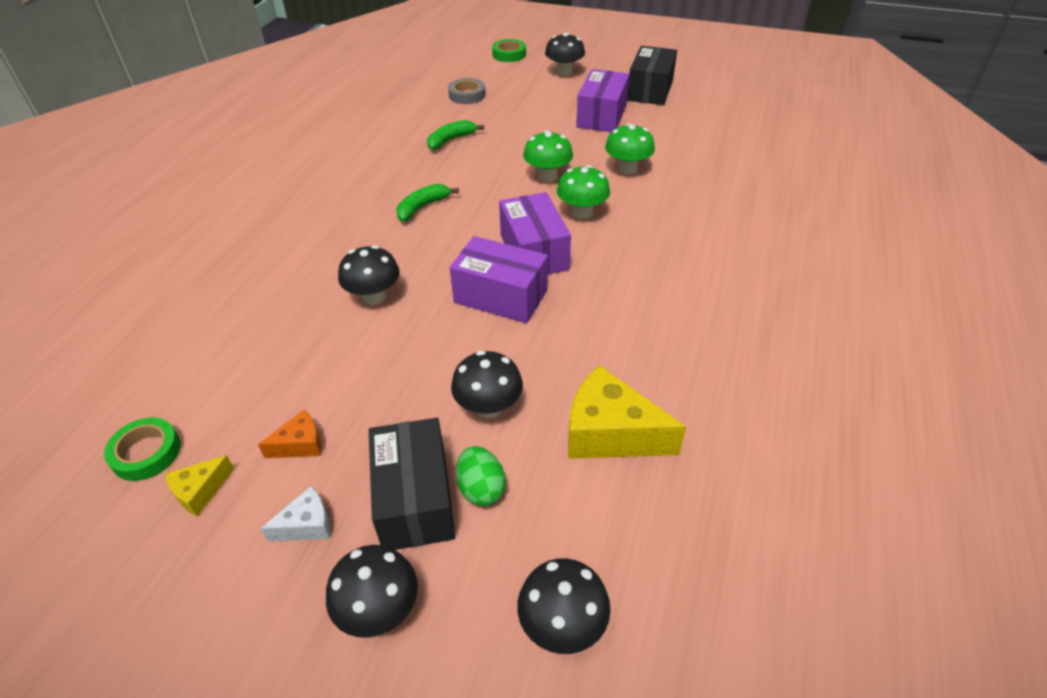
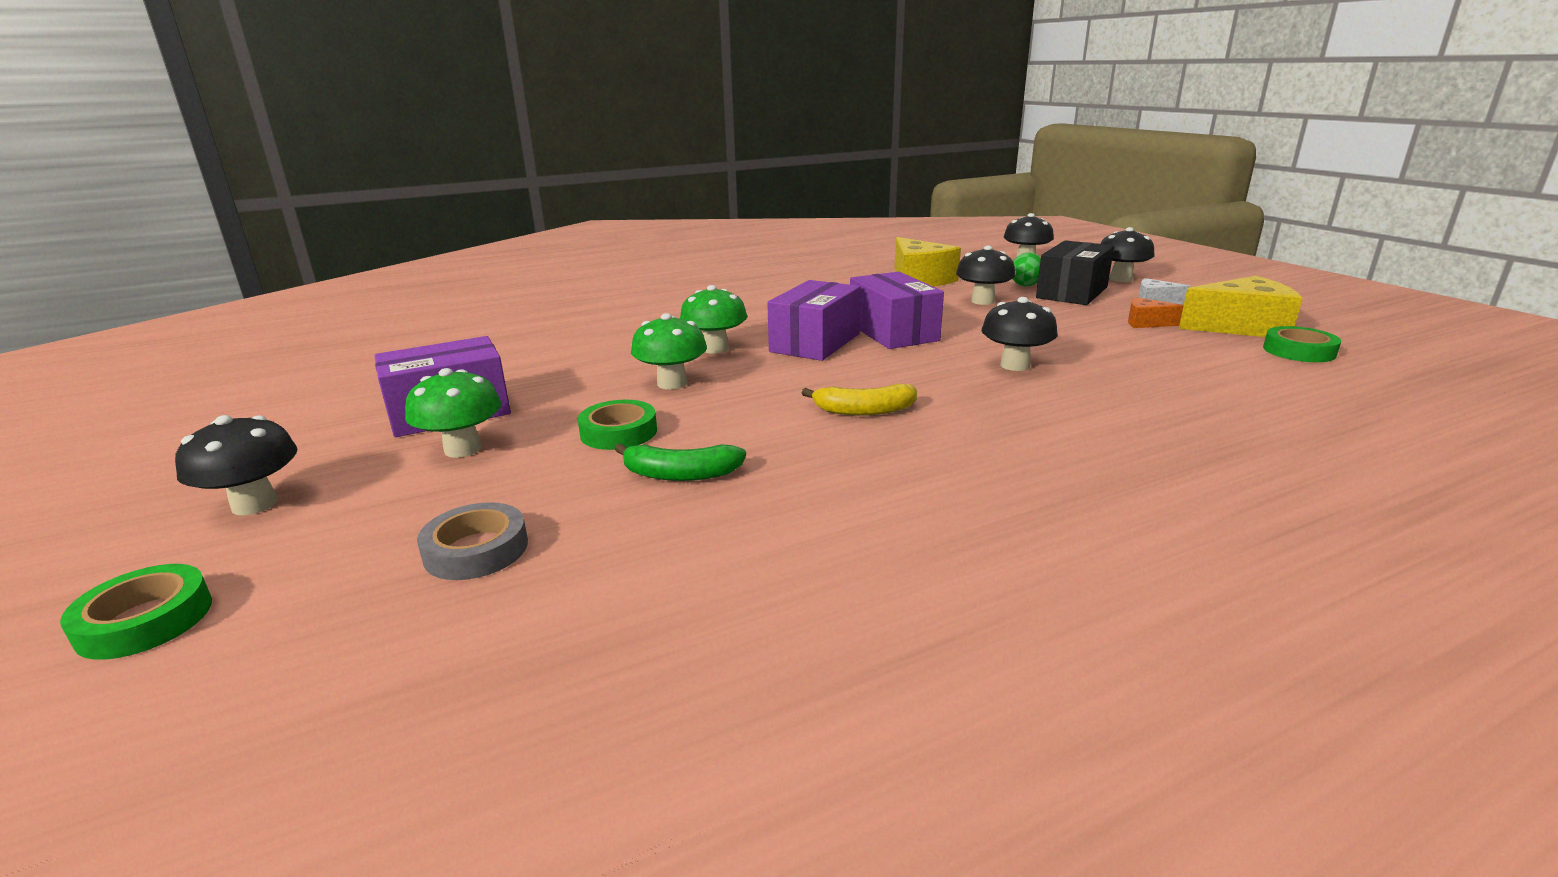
camera: 135 degrees left, 20 degrees down
(200, 491) = (1240, 327): yellow cheese -> yellow cheese, size x1.96
(422, 207) = (864, 411): green banana -> yellow banana
(512, 142) = (618, 432): none -> green tape
(627, 169) = (589, 359): green mushroom -> green mushroom (463, 449)
(650, 90) = (310, 414): black box -> none

